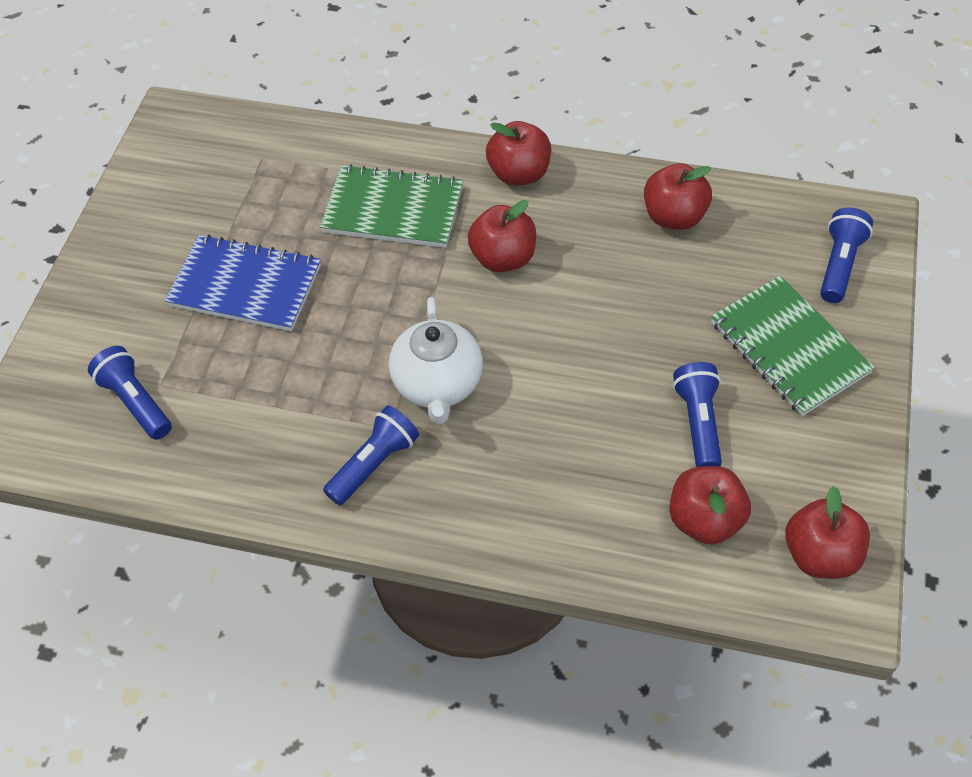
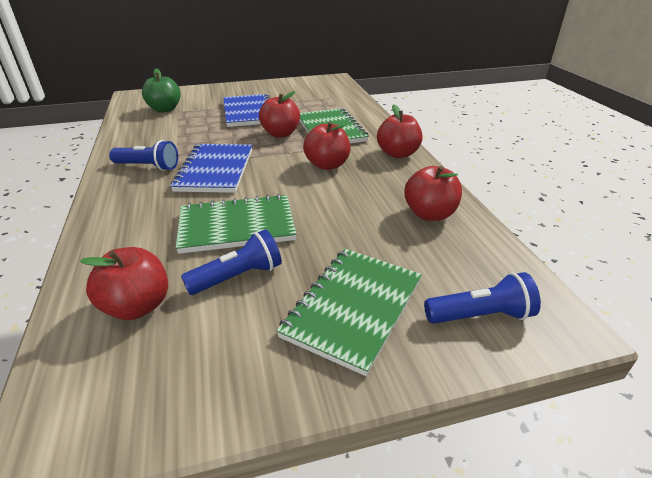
camera: 60 degrees right, 20 degrees down
(136, 402) = (165, 109): blue flashlight -> green apple
(438, 385) = (215, 170): white teapot -> blue notebook
(600, 398) = (237, 226): none -> green notebook
(820, 555) = (110, 399): red apple -> red apple (280, 134)

